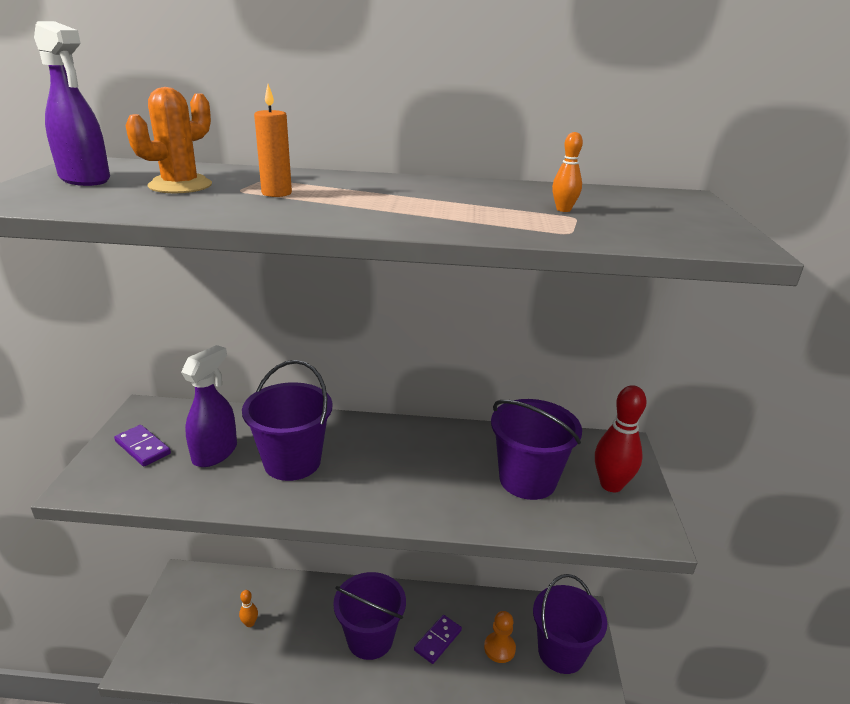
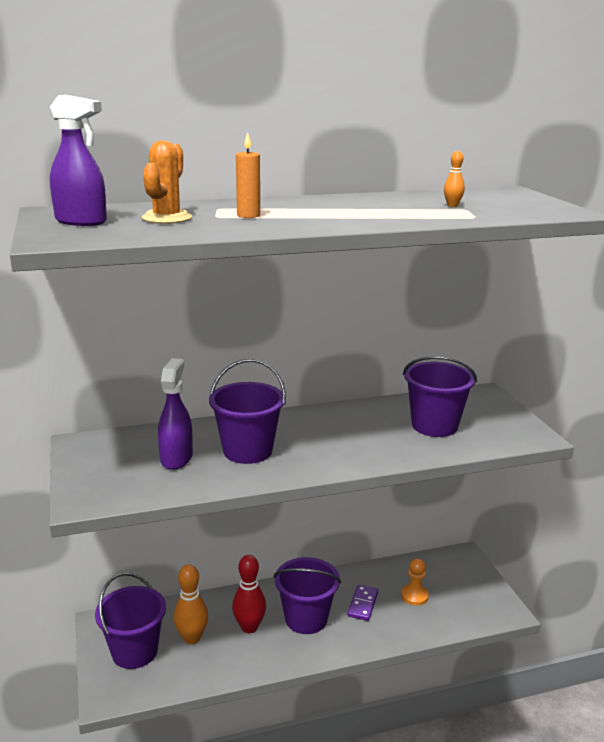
camera: 20 degrees left, 5 degrees down
(142, 448) = (107, 468): purple domino -> none
(250, 623) = (192, 638): orange bowling pin -> orange bowling pin, size x1.97
(561, 652) = (462, 585): purple bucket -> purple bucket (134, 651)
(611, 485) = (493, 417): red bowling pin -> red bowling pin (249, 627)

